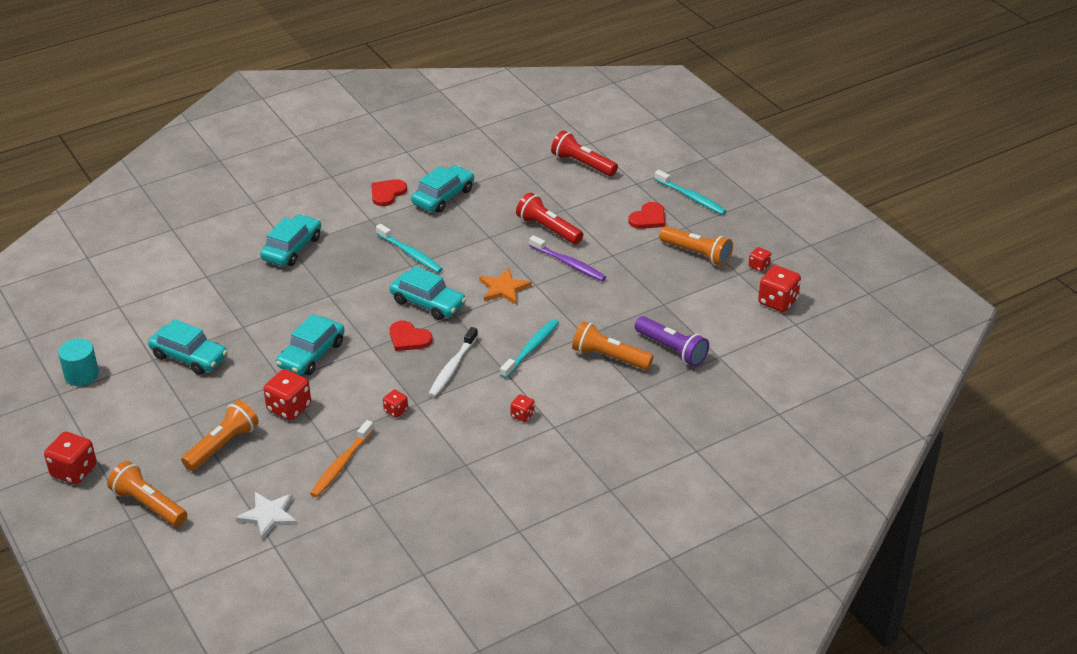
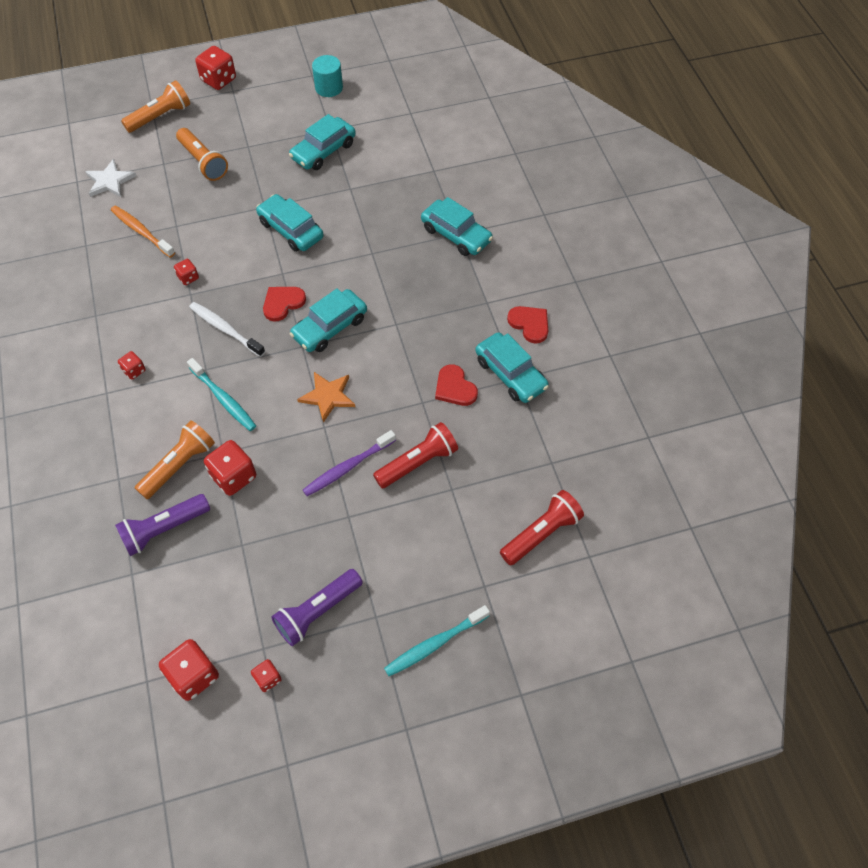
camera: 105 degrees right, 20 degrees up
(289, 408) = (227, 207): red dice -> red dice (234, 476)
(410, 254) = (415, 326): turquoise toothbrush -> none
(648, 218) = (406, 577): red heart -> red heart (455, 388)
(696, 254) = (318, 611): orange flashlight -> purple flashlight

